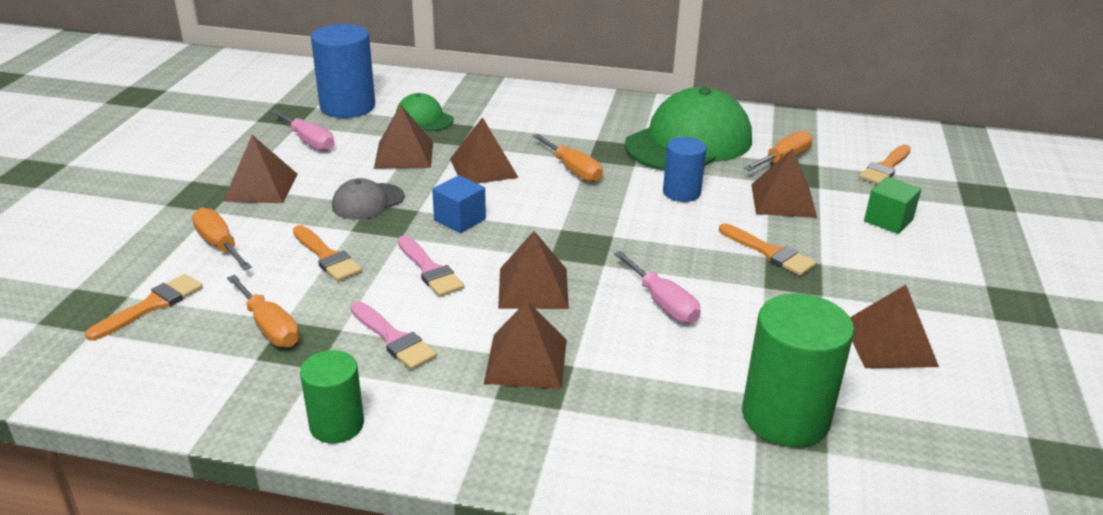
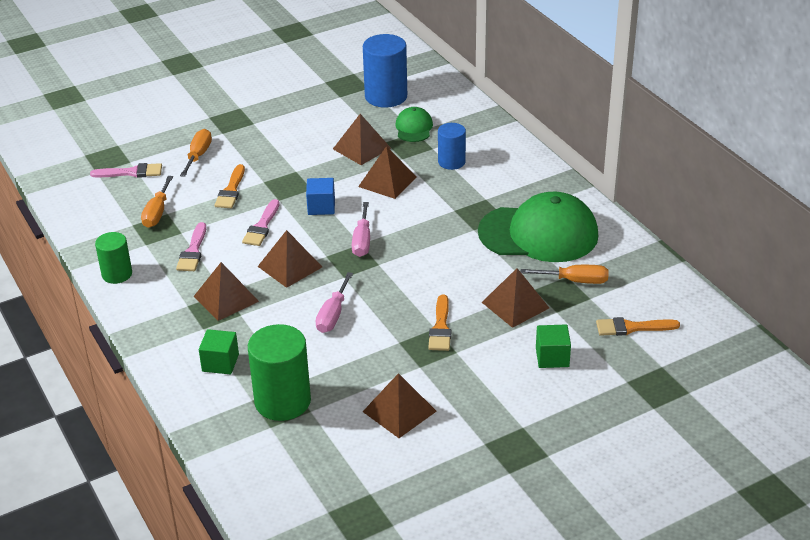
camera: 50 degrees right, 5 degrees up
(151, 306) = (131, 172): orange brush -> pink brush
(261, 187) = (263, 130): brown pyramid -> none
(309, 141) = (328, 112): pink screwdriver -> pink screwdriver (362, 241)
(368, 202) = (296, 169): grey cap -> none
(573, 170) = (433, 212): orange screwdriver -> none
(650, 429) = (220, 363): none -> green cube
(681, 192) = (465, 263): blue cylinder -> blue cylinder (451, 162)

